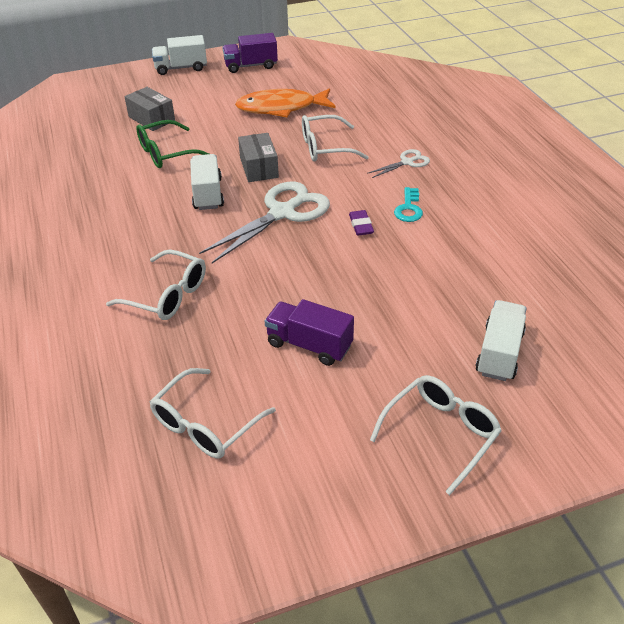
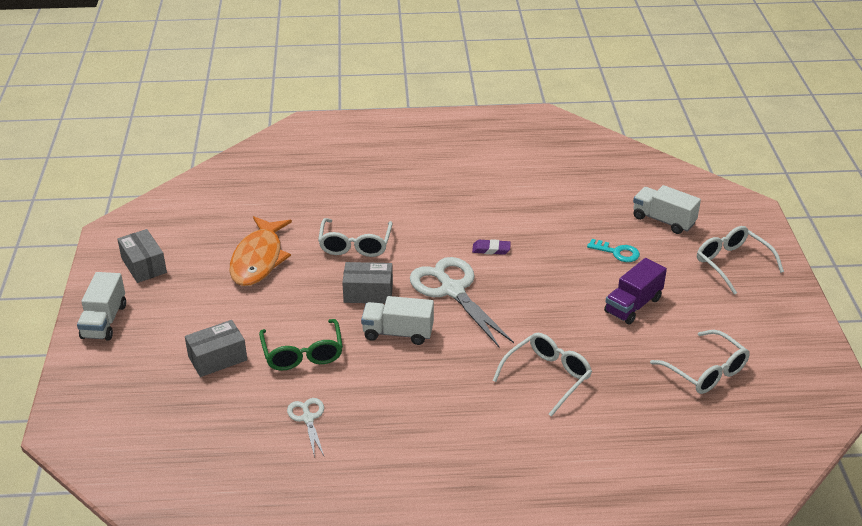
camera: 75 degrees left, 5 degrees down
(251, 66) = (144, 265): purple truck -> grey box
(407, 162) = (407, 204): white scissors -> white scissors (308, 418)
(408, 208) = (478, 219): turquoise key -> turquoise key (617, 252)

